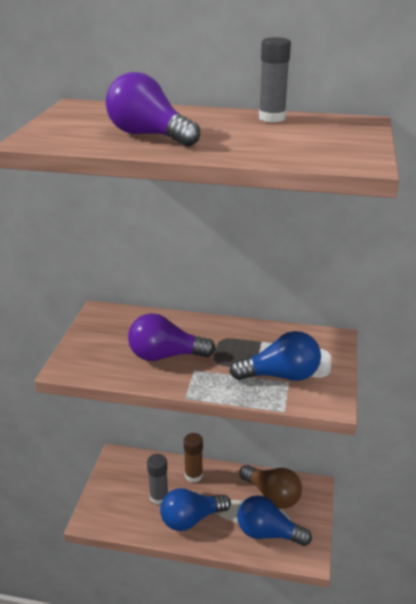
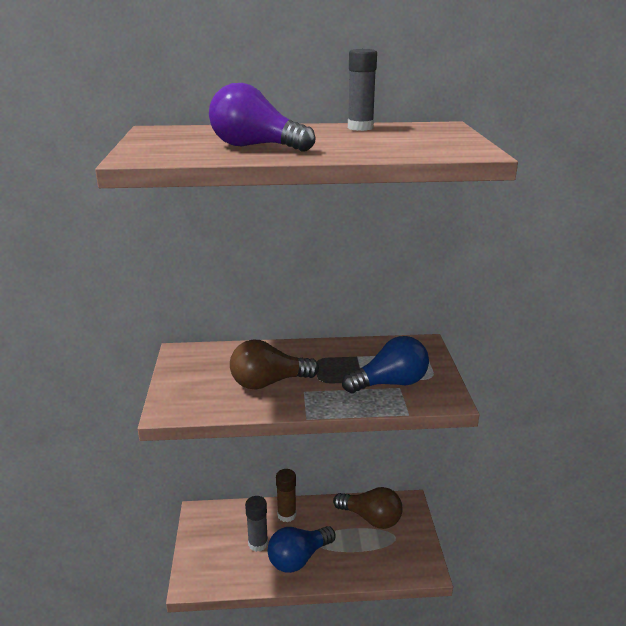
camera: 15 degrees left, 5 degrees down
(165, 355) = (268, 383): purple light bulb -> brown light bulb
(268, 533) = (379, 555): blue light bulb -> none

